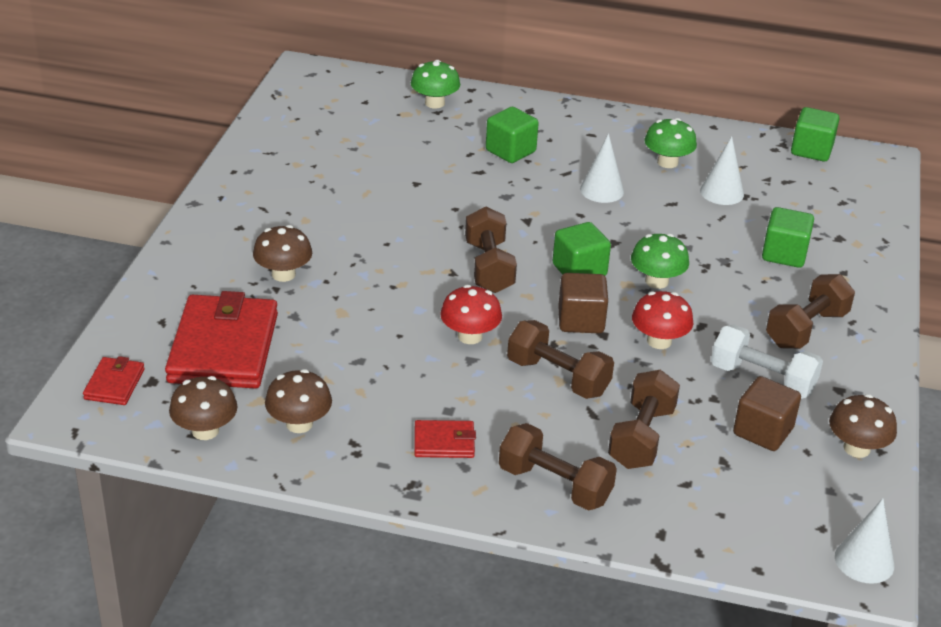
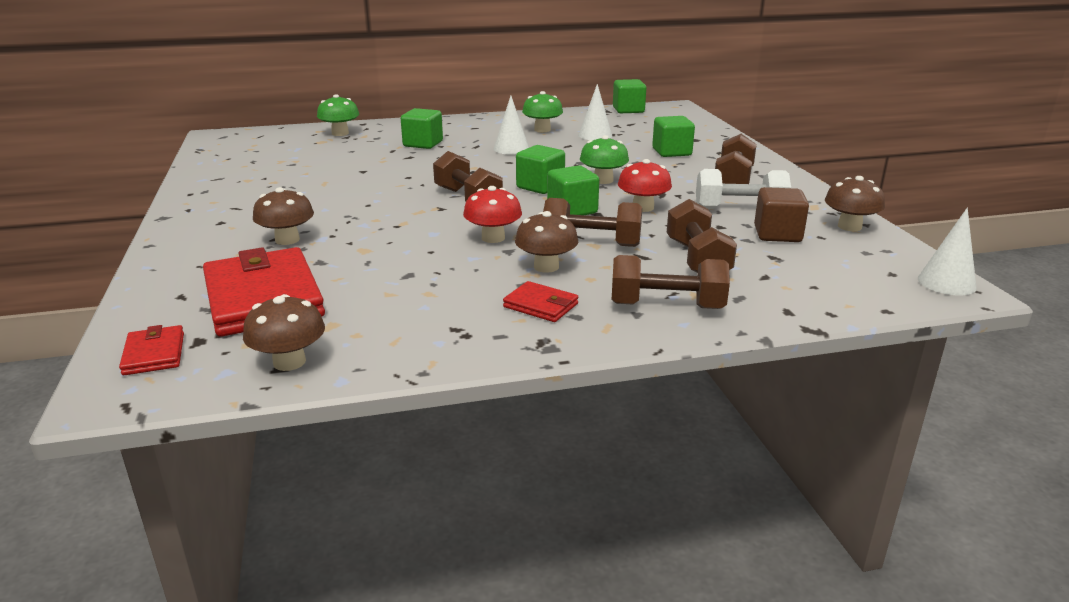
camera: 25 degrees left, 10 degrees down
(299, 424) = (388, 330): brown mushroom -> brown mushroom (546, 267)
(444, 442) = (540, 305): red wallet -> red wallet turned 60 degrees clockwise
(581, 320) = (572, 210): brown cube -> green cube

